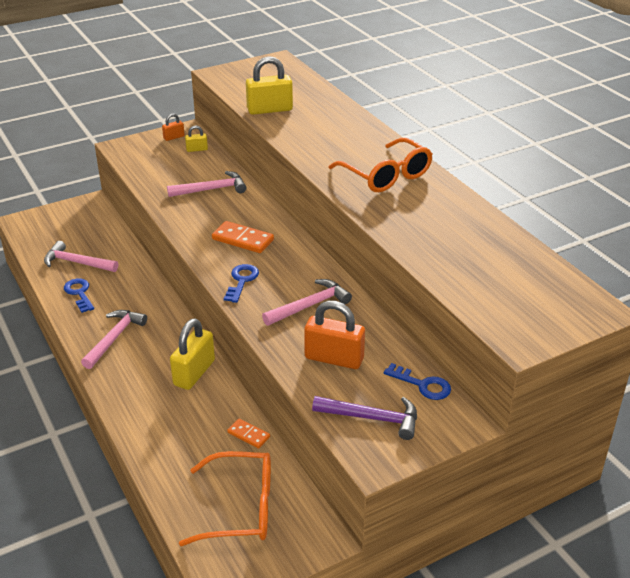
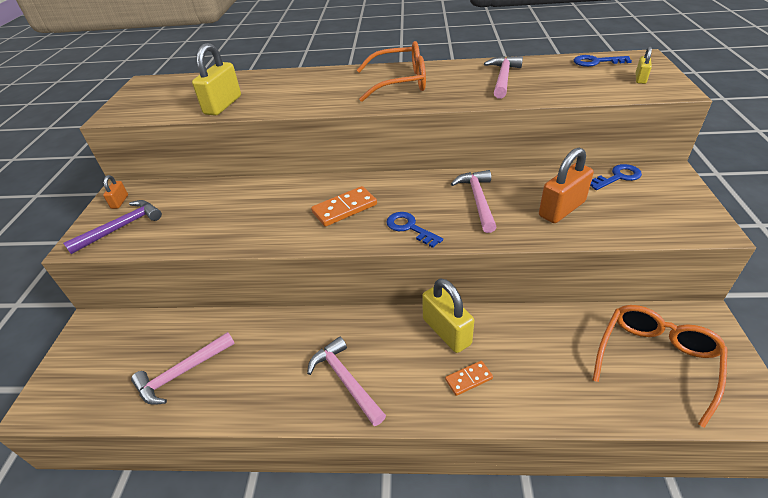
camera: 55 degrees left, 5 degrees up
(79, 293) = (240, 388): blue key -> blue key (596, 62)
(197, 149) = (162, 193): yellow padlock -> yellow padlock (640, 79)
(211, 189) = (242, 204): pink hammer -> pink hammer (503, 78)
(248, 435) = (556, 321): orange domino -> orange domino (468, 379)
(372, 418) = (653, 213): purple hammer -> purple hammer (121, 227)

